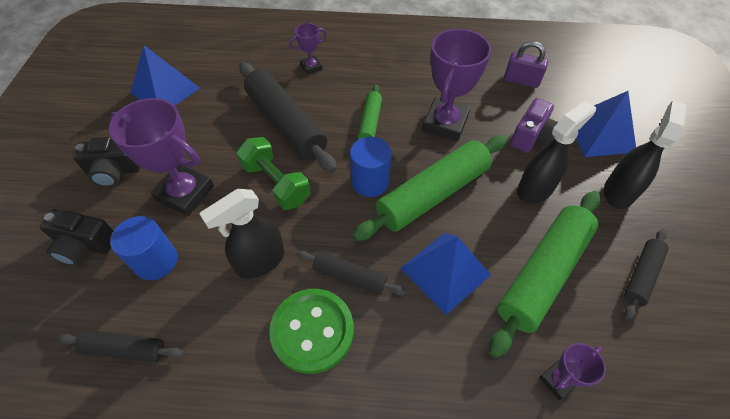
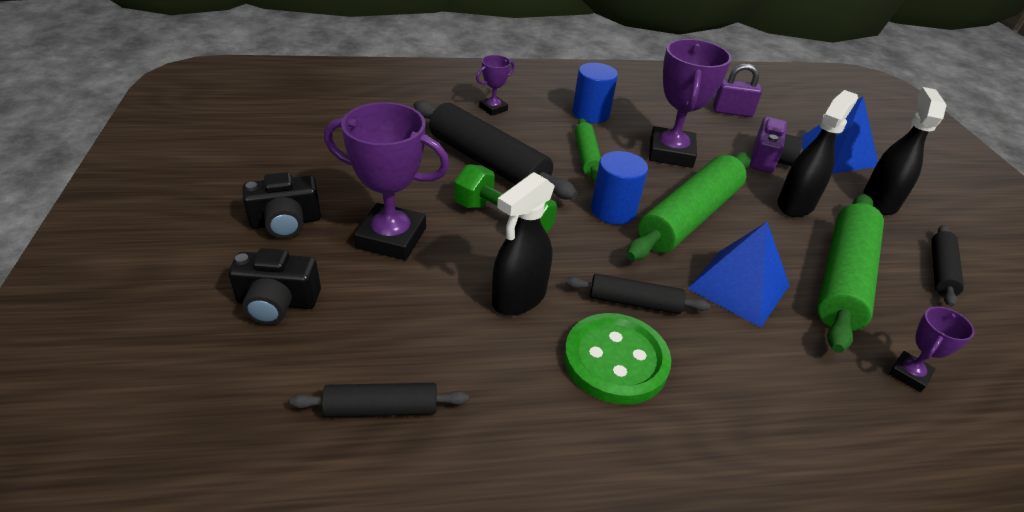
camera: 15 degrees left, 15 degrees down
(156, 261) = (383, 310): blue cylinder -> blue cylinder (590, 114)
(165, 90) = (319, 137): blue pyramid -> none

